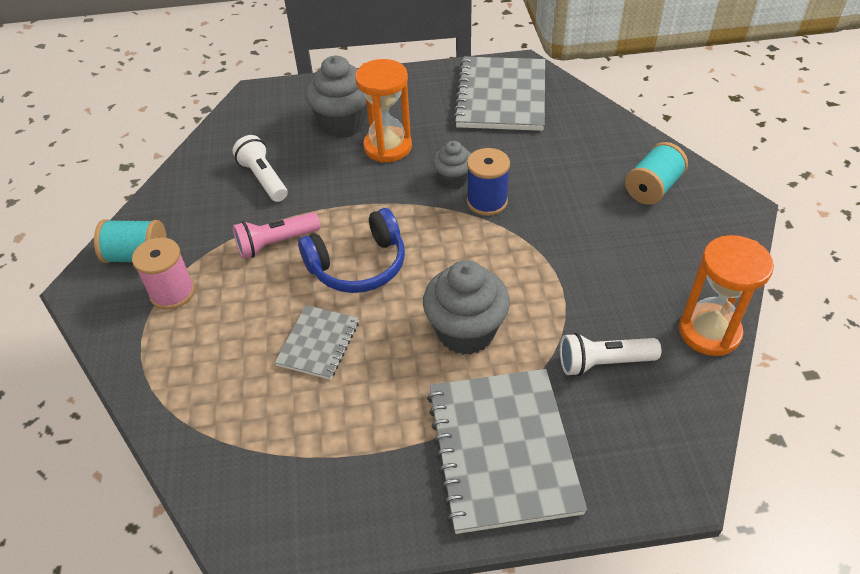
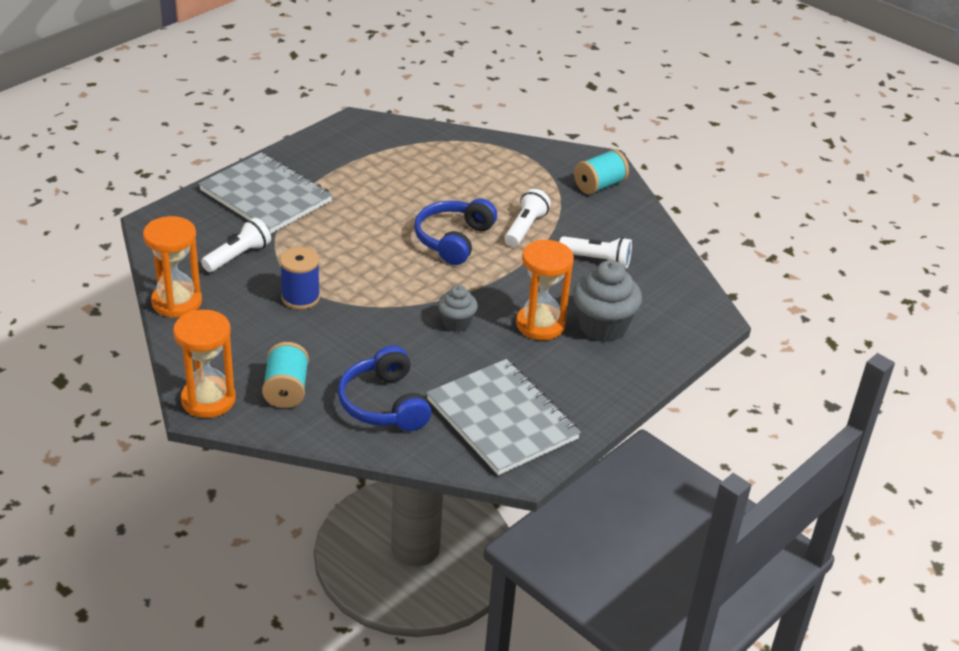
camera: 135 degrees right, 10 degrees down
(172, 293) = (546, 179): pink spool -> none
(276, 243) = (525, 228): pink flashlight -> white flashlight
(318, 343) = (424, 195): grey notebook -> none
(466, 332) = (341, 236): grey cupcake -> none
(487, 202) = (412, 318): blue spool -> blue spool (300, 298)
(579, 143) = (384, 404): none -> blue headphones
(729, 209) = (208, 400): none -> orange hourglass

